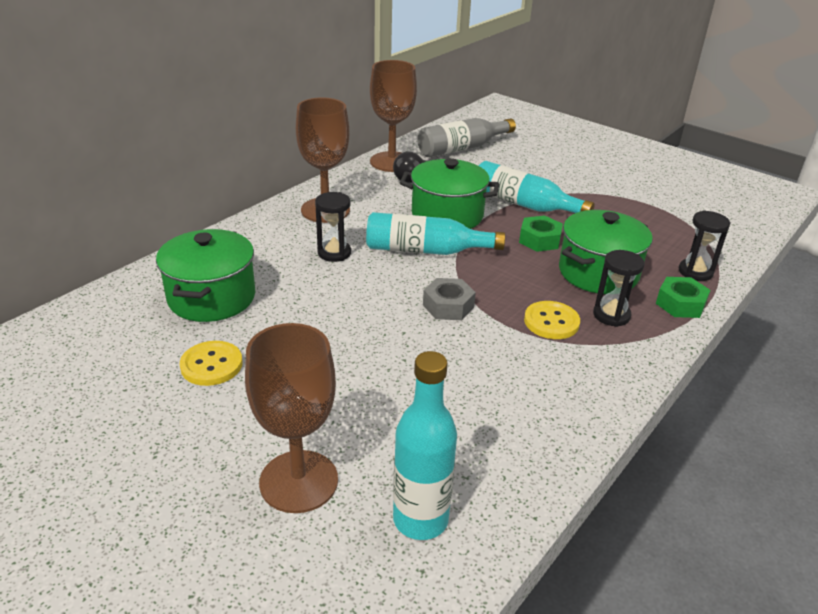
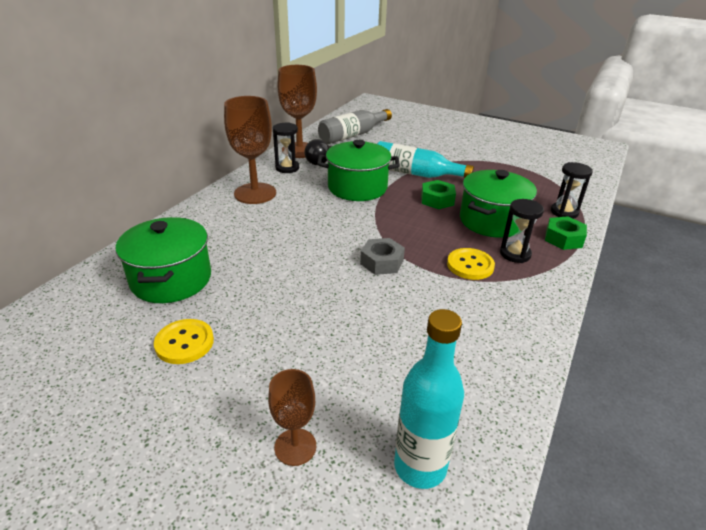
camera: 10 degrees left, 0 degrees up
(299, 481) = (295, 447): brown goblet -> brown goblet, size x0.56
(334, 253) = (272, 228): black hourglass -> black hourglass (287, 168)
(425, 250) = (348, 218): turquoise bottle -> none

